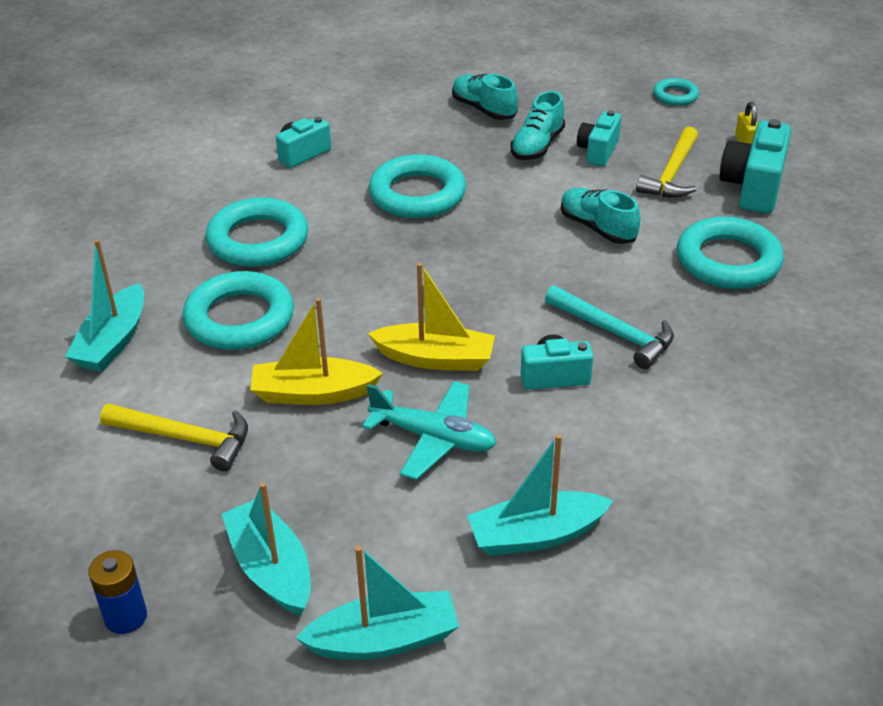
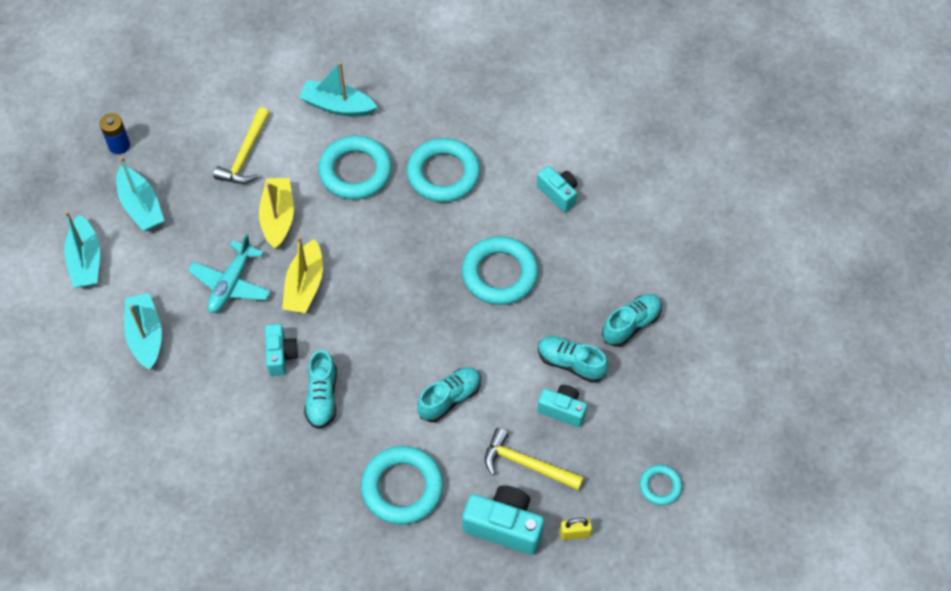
camera: 90 degrees right, 20 degrees up
(271, 568) = (141, 206): turquoise boat -> turquoise boat turned 90 degrees clockwise
(614, 333) = (322, 397): turquoise hammer -> turquoise shoe

